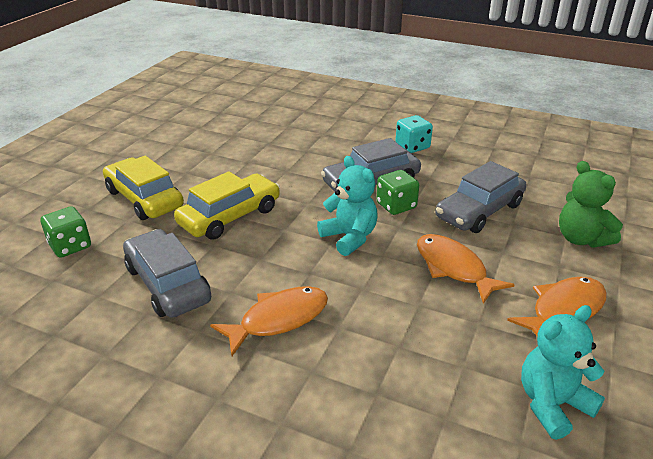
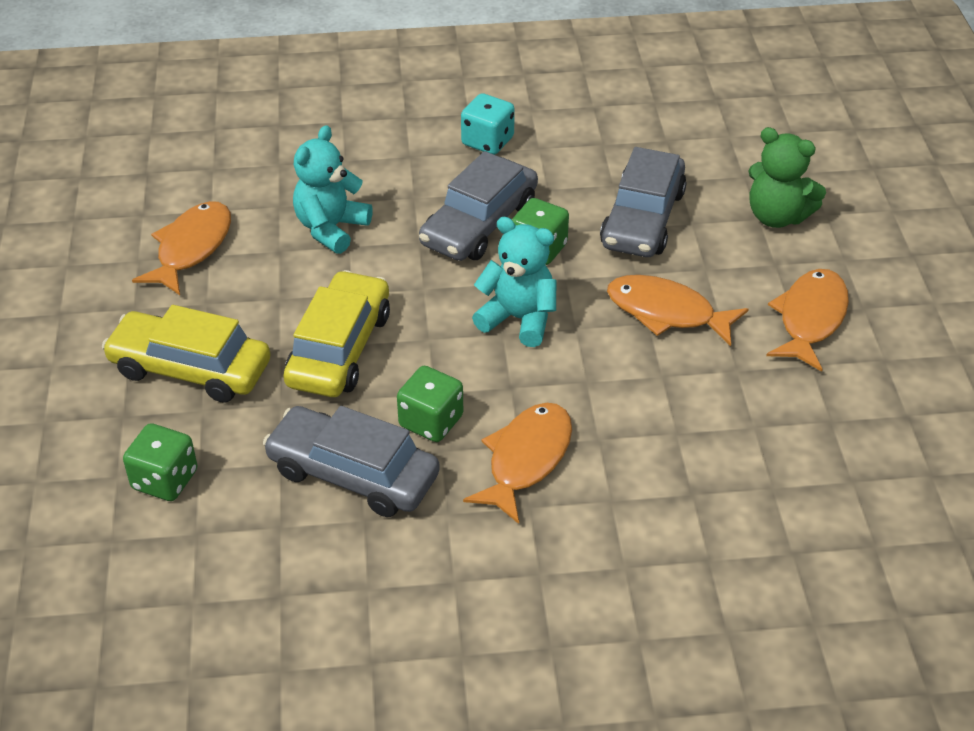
camera: 30 degrees left, 10 degrees up
(205, 147) = (191, 248): none -> orange fish
(242, 273) = (431, 421): none -> green dice
(552, 404) = (857, 429): turquoise teddy bear -> turquoise teddy bear (331, 228)

